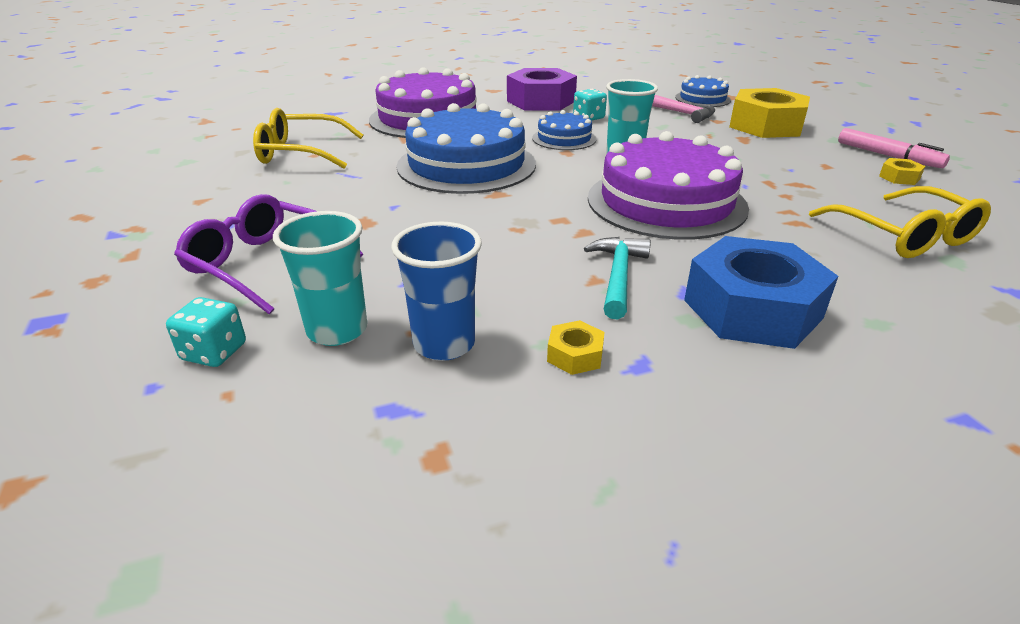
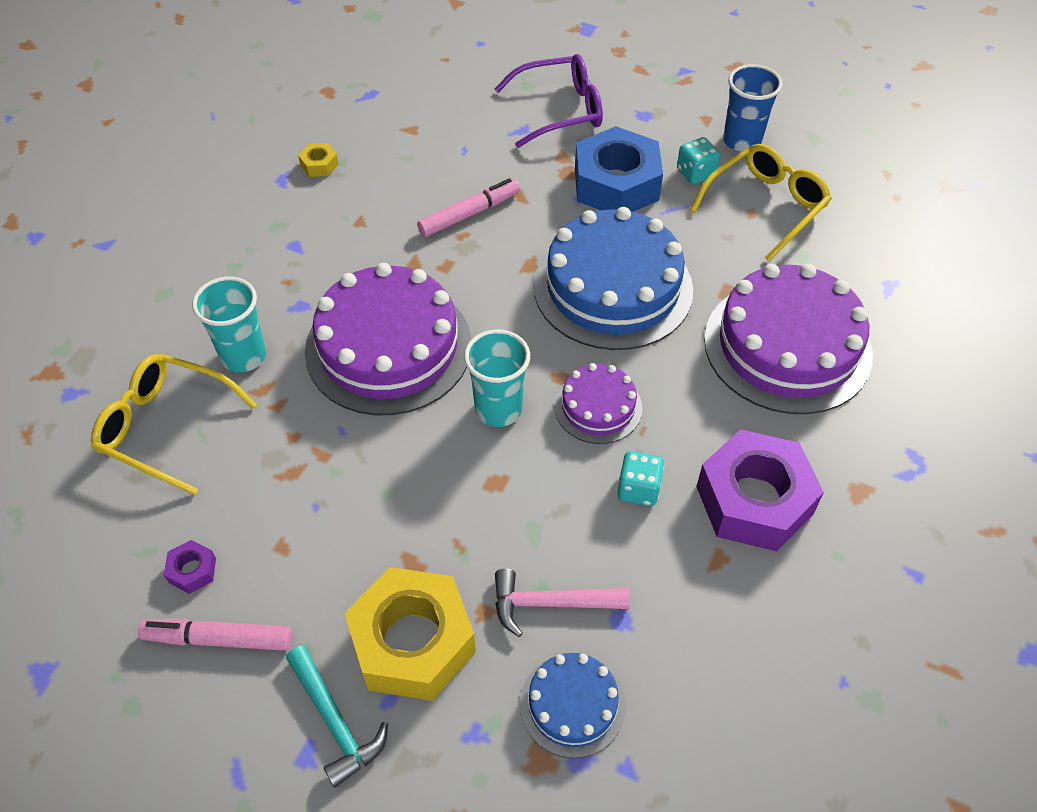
camera: 135 degrees right, 20 degrees up
(214, 352) = (485, 65): turquoise dice -> turquoise dice (696, 173)
(337, 330) = (451, 106): turquoise cup -> turquoise cup (243, 356)
(444, 344) = (389, 131): blue cup -> blue cup (742, 141)
(488, 237) = (469, 214): none -> pink marker
(564, 138) = (598, 407): blue cake -> purple cake
(618, 276) = (348, 234): turquoise hammer -> turquoise hammer (335, 721)
(752, 309) = (246, 257): blue nut -> blue nut (616, 184)
(899, 177) = (192, 570): yellow nut -> purple nut

